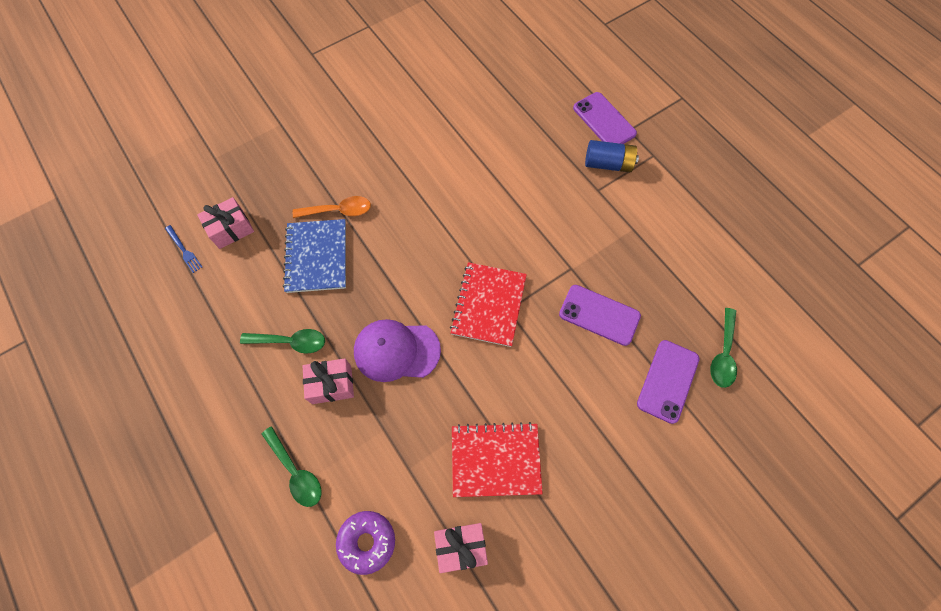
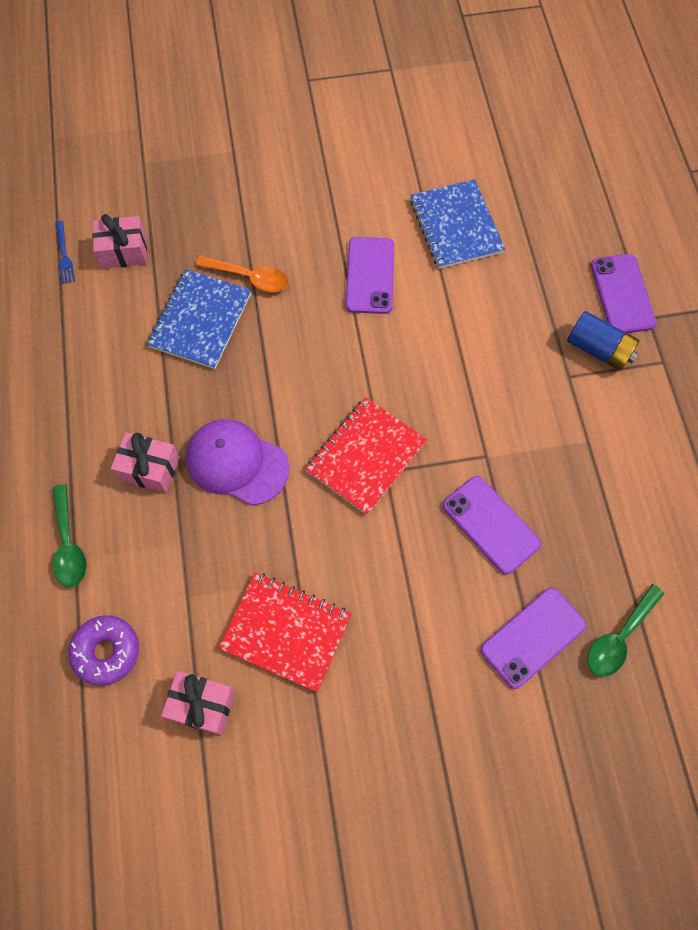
camera: 25 degrees right, 0 degrees up
(291, 342) = (128, 403): green spoon -> none
(426, 175) = (370, 275): none -> purple phone
(469, 117) = (456, 226): none -> blue notebook

